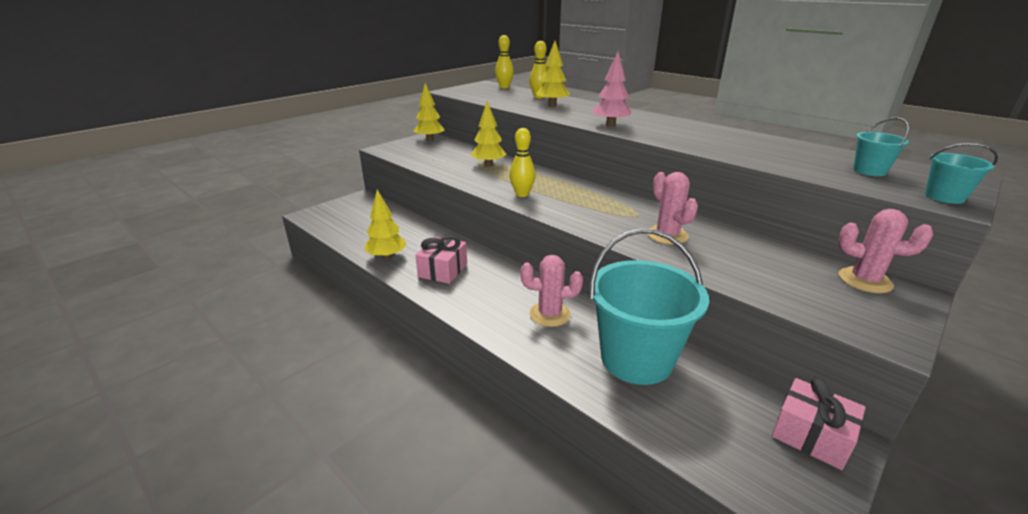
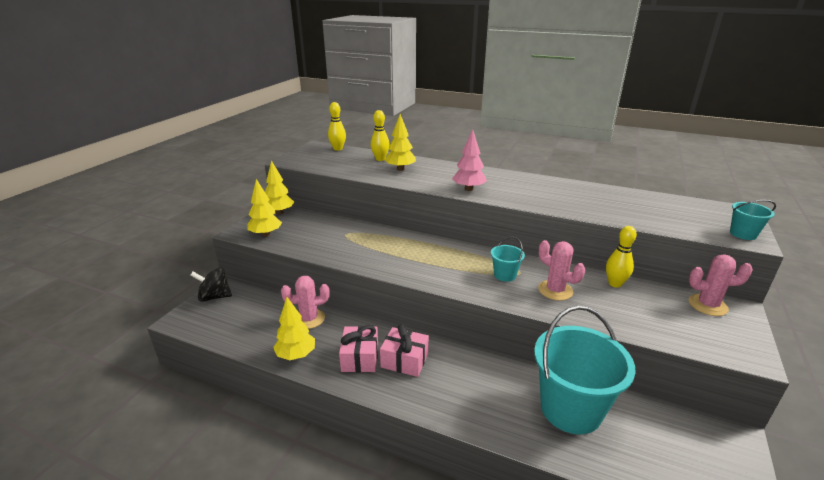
camera: 20 degrees left, 0 degrees up
(348, 204) = (214, 297): none -> black spinning top
(488, 165) = (358, 236): yellow tree -> yellow tree (266, 234)
(522, 194) = (412, 268): yellow bowling pin -> yellow bowling pin (615, 284)
(550, 314) = (480, 382): pink cactus -> pink cactus (309, 319)
(811, 435) = (718, 442): pink gift -> pink gift (404, 360)
(869, 171) = (683, 214): turquoise bucket -> turquoise bucket (505, 275)

